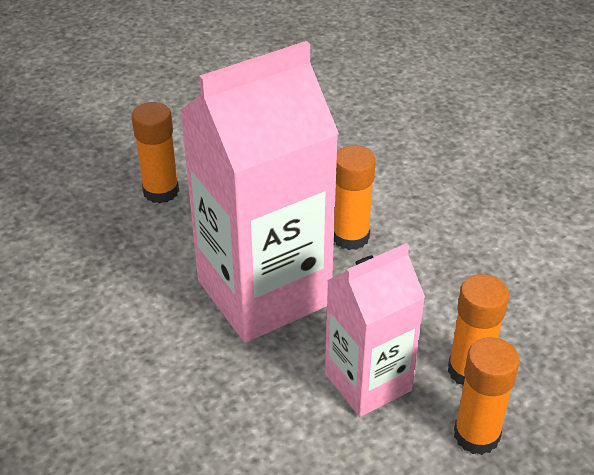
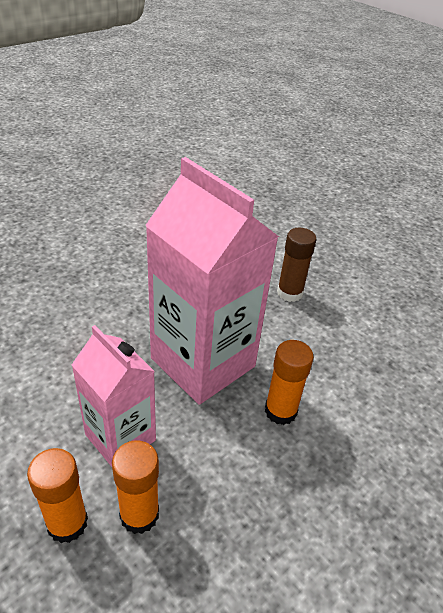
camera: 75 degrees right, 0 degrees up
(161, 191) = (289, 293): orange glue stick -> brown glue stick

